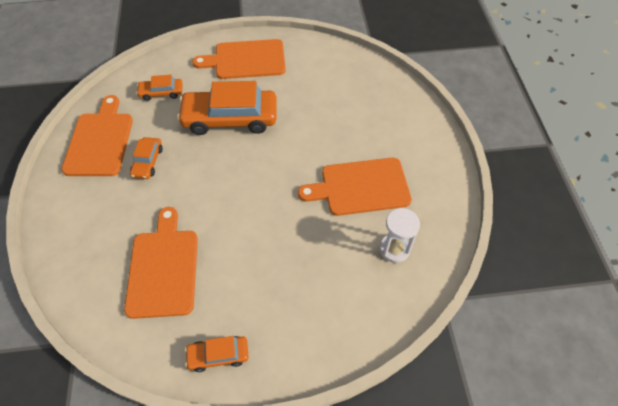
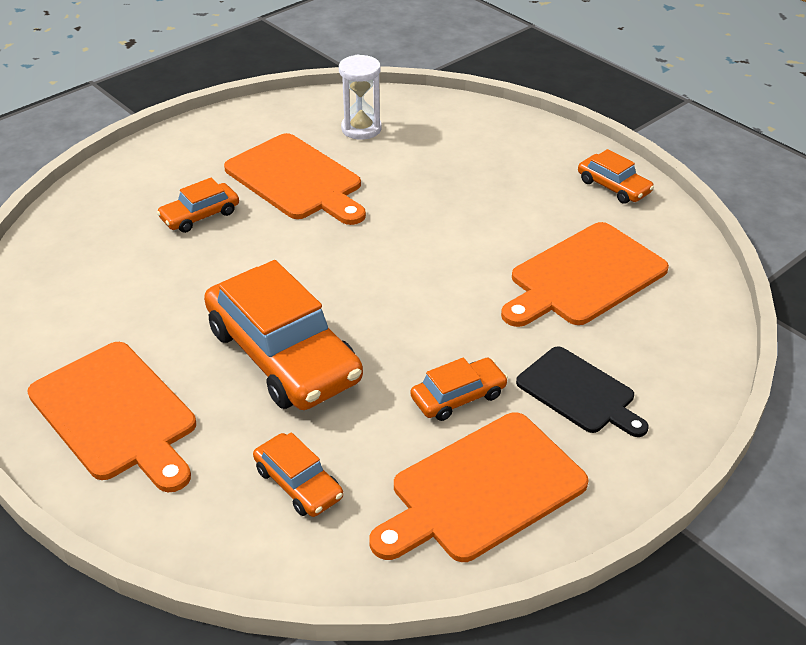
camera: 125 degrees left, 15 degrees down
(103, 206) = (579, 392): none -> black cutting board
(358, 133) = (200, 215): none -> orange car

